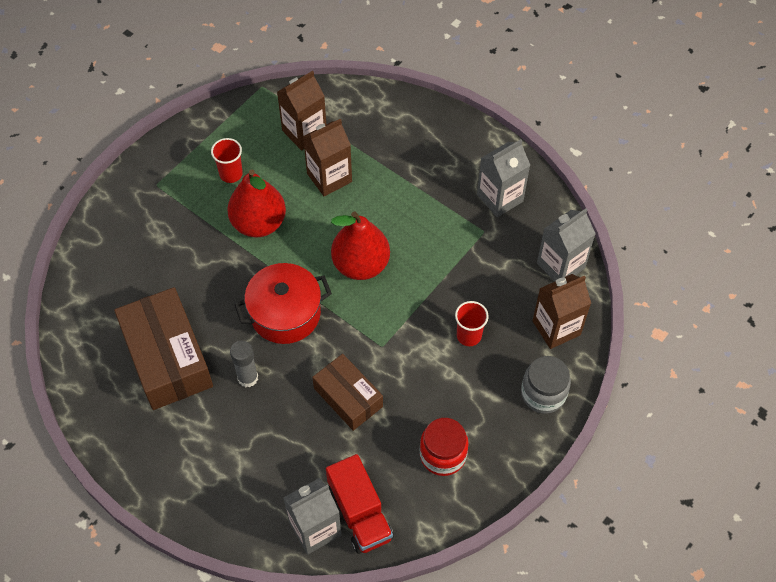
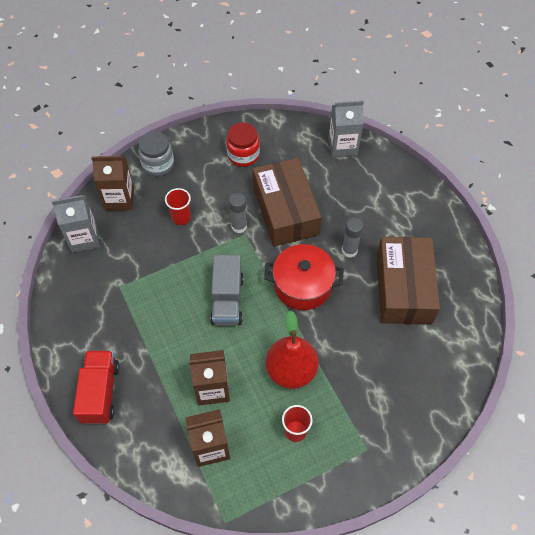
camera: 155 degrees left, 0 degrees up
(348, 397) = (285, 211): brown box -> brown box, size x1.62
(360, 513) = (311, 144): red truck -> red truck (100, 392)
(361, 264) = (227, 300): red pear -> grey truck
(394, 353) = (239, 226): none -> grey glue stick
(500, 198) = (88, 309): grey carton -> none

